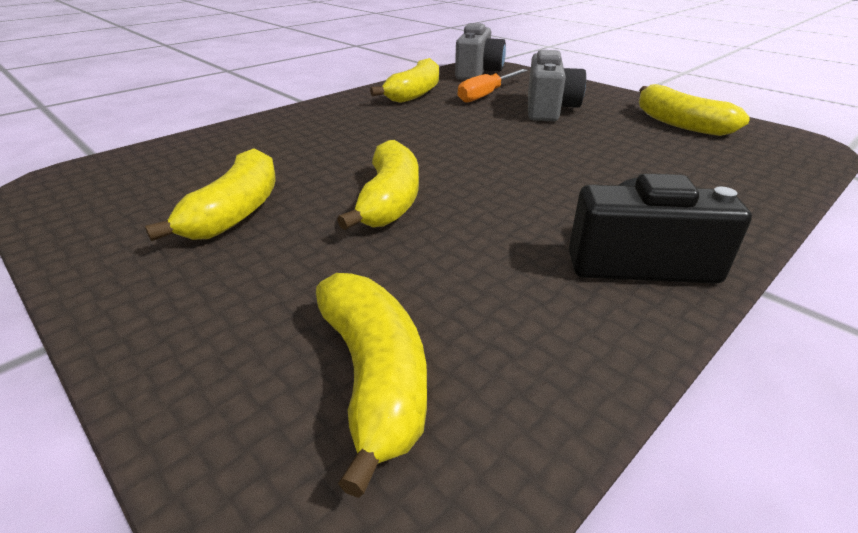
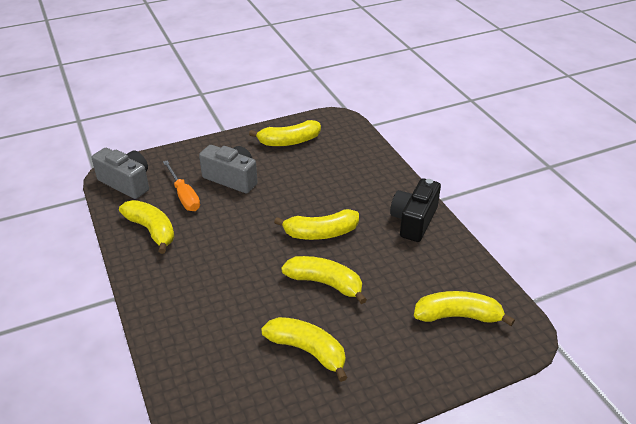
camera: 70 degrees left, 5 degrees up
(503, 178) = (321, 233): none -> yellow banana

